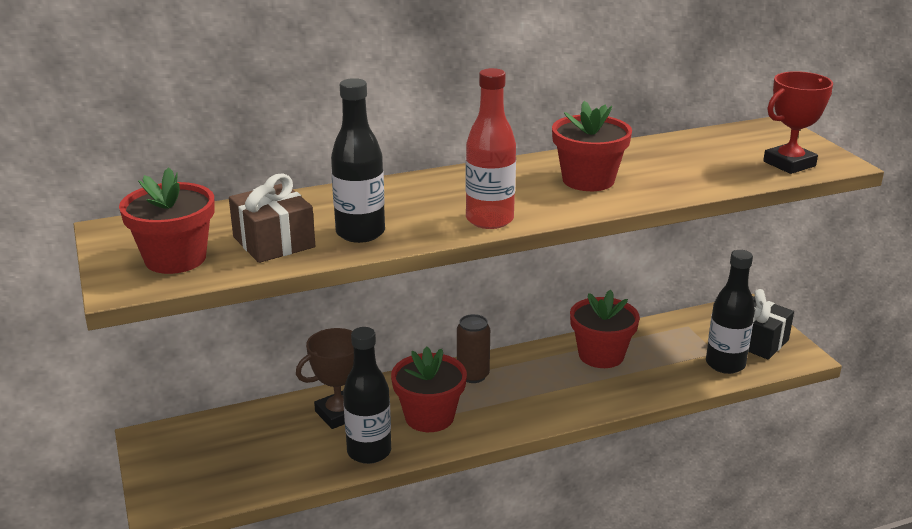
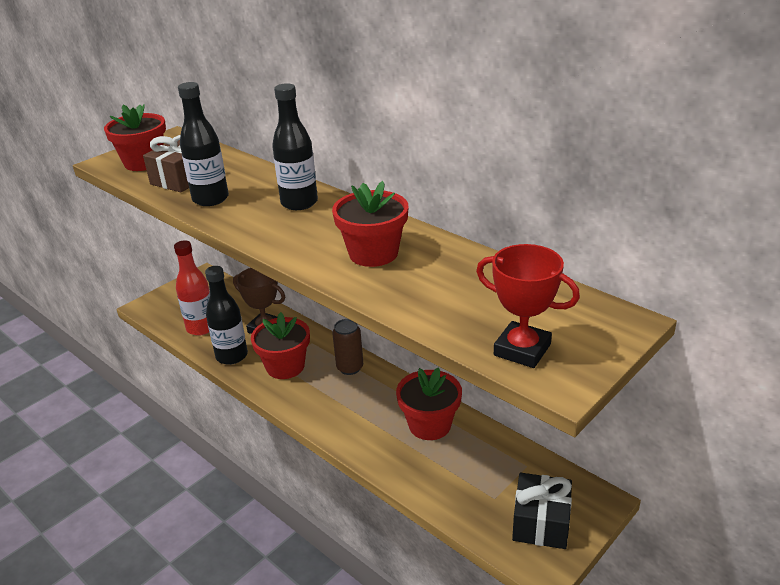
camera: 65 degrees right, 5 degrees up
(489, 220) = (263, 234): red bottle -> red bottle (201, 328)
(725, 364) = (478, 509): black bottle -> black bottle (299, 203)

